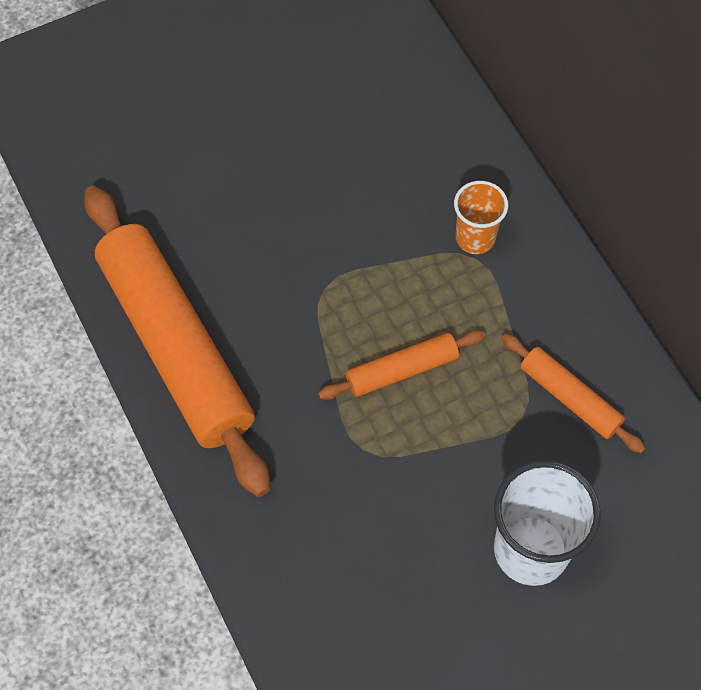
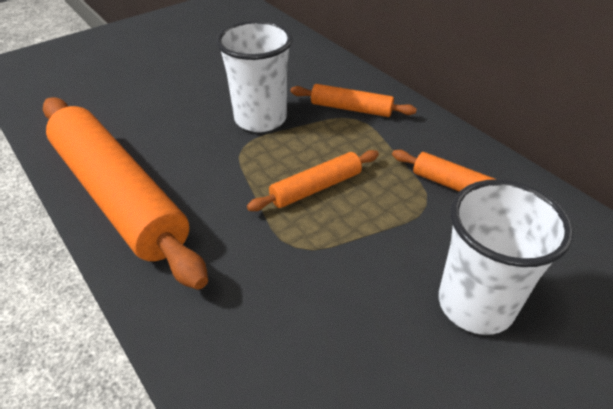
camera: 10 degrees left, 20 degrees down
(352, 240) = (260, 119): none -> white cup
(475, 238) = (351, 108): orange cup -> orange rolling pin

